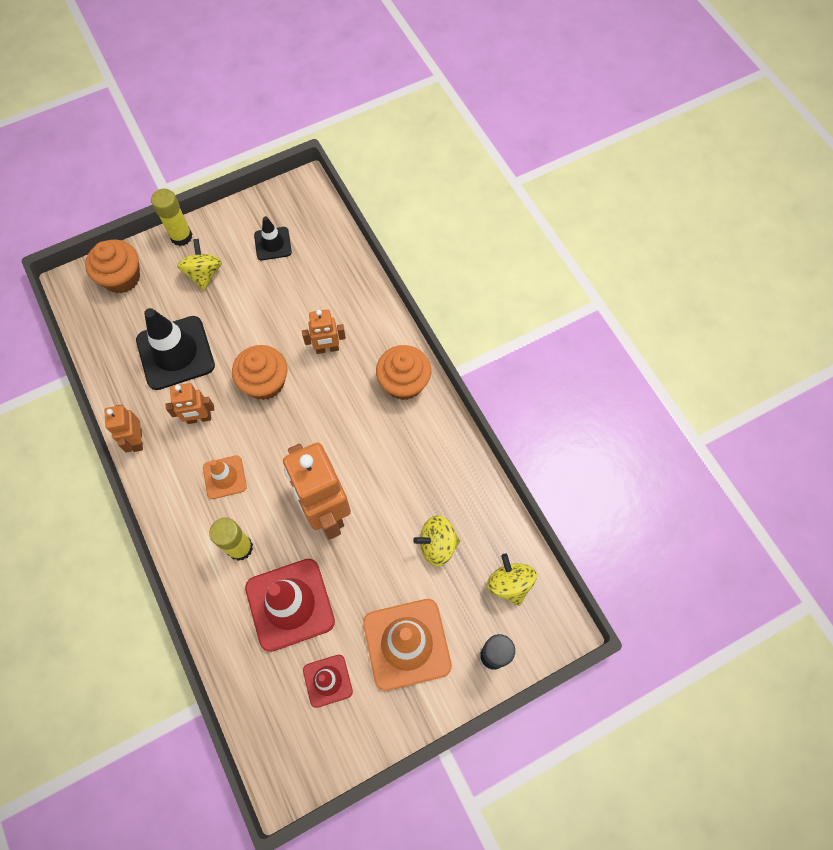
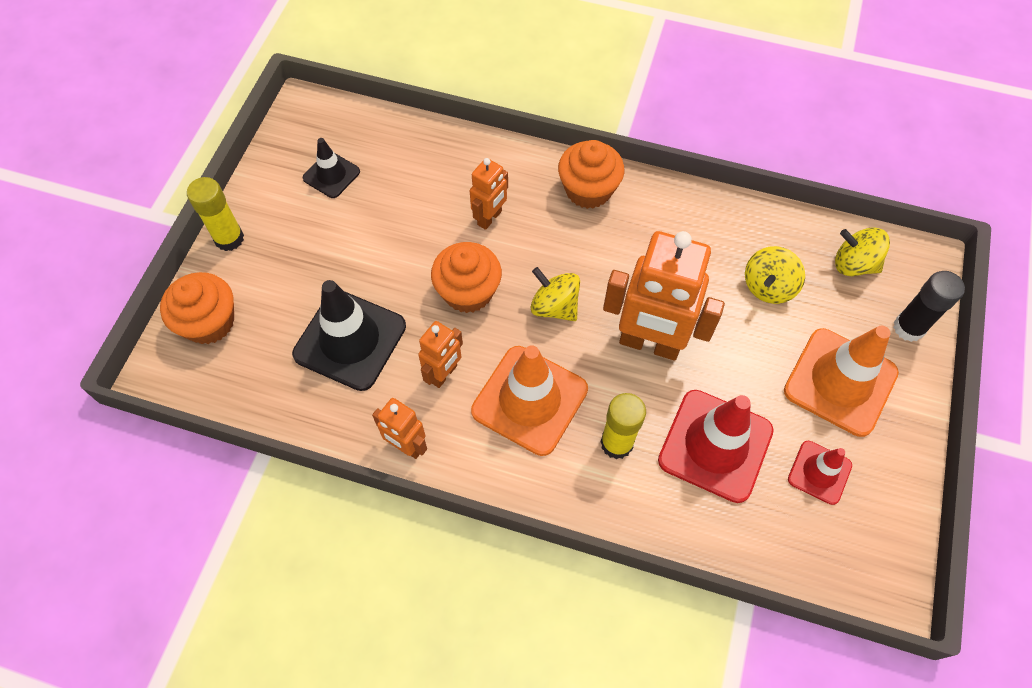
camera: 45 degrees left, 5 degrees down
(204, 274) = (294, 252): yellow spinning top -> yellow spinning top (554, 306)
(224, 477) = (529, 400): orange traffic cone -> orange traffic cone, size x1.83

